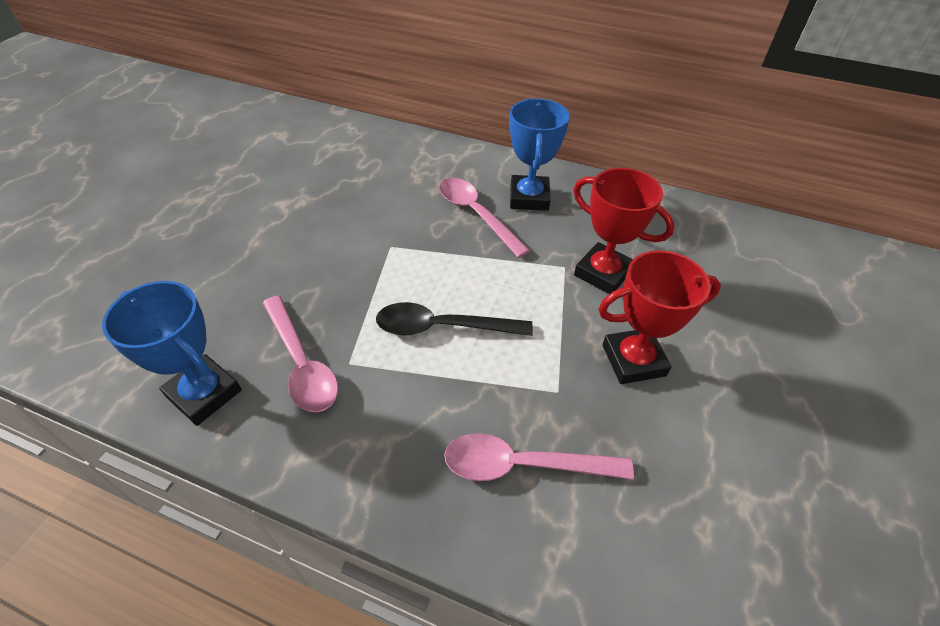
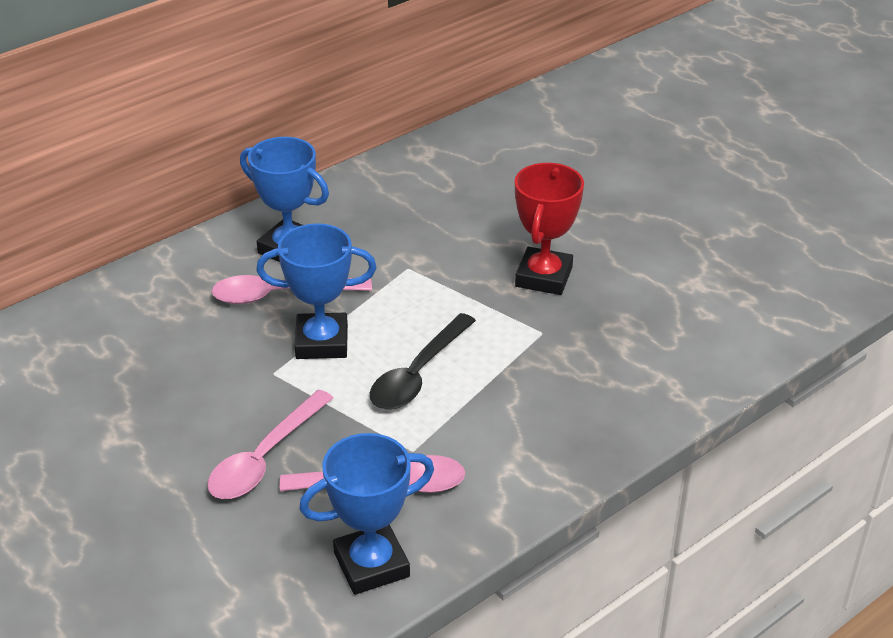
camera: 60 degrees left, 10 degrees down
(441, 256) = (322, 342): none -> blue trophy
(523, 465) = (596, 379): pink spoon -> pink spoon (265, 457)
(603, 273) = (436, 249): red trophy -> none

